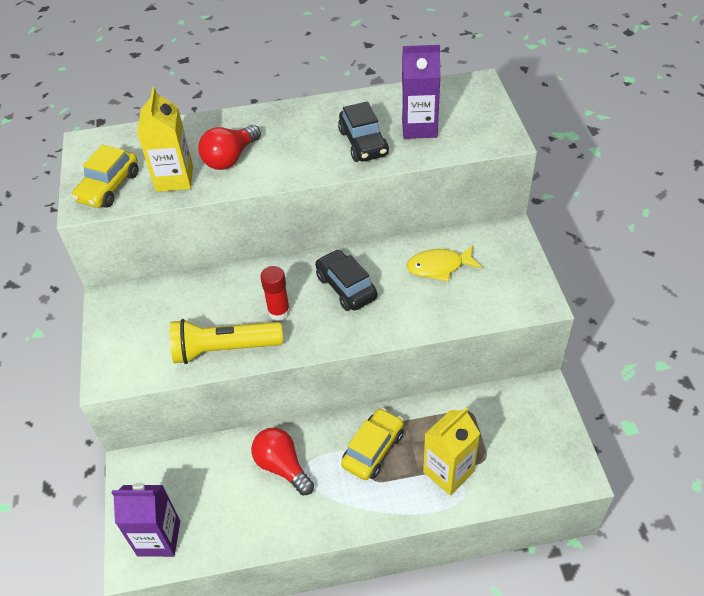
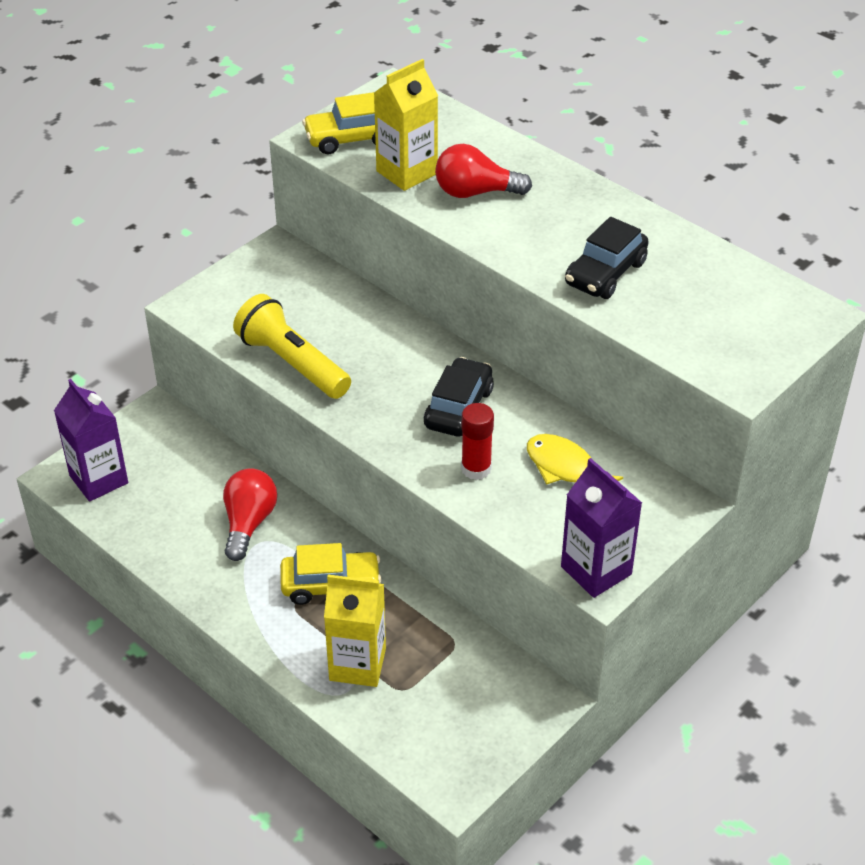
camera: 50 degrees right, 5 degrees down
(279, 312) = (376, 375): red glue stick -> red glue stick (476, 468)
(419, 127) = (681, 303): purple carton -> purple carton (596, 570)

